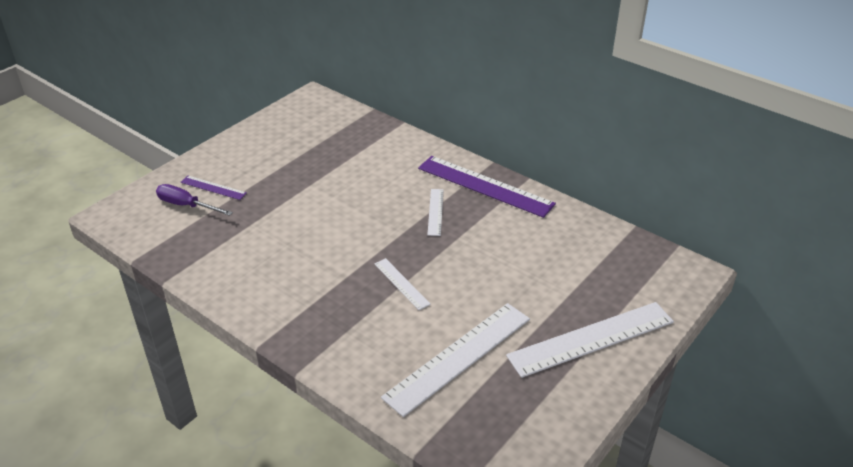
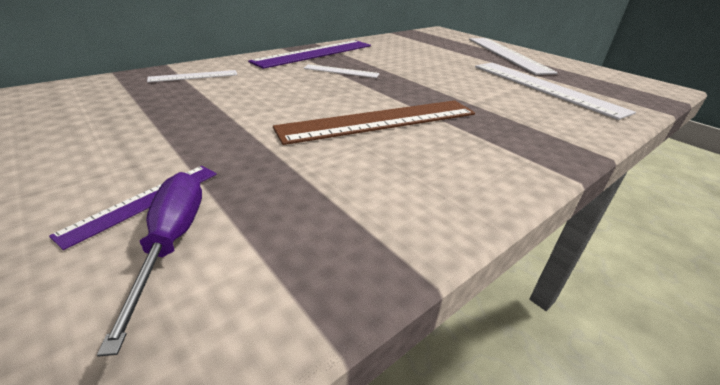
camera: 80 degrees left, 5 degrees down
(186, 205) = (172, 242): purple screwdriver -> purple screwdriver turned 135 degrees clockwise
(327, 248) = (380, 121): none -> brown ruler
(401, 283) = (449, 94): white ruler -> white ruler (193, 76)

